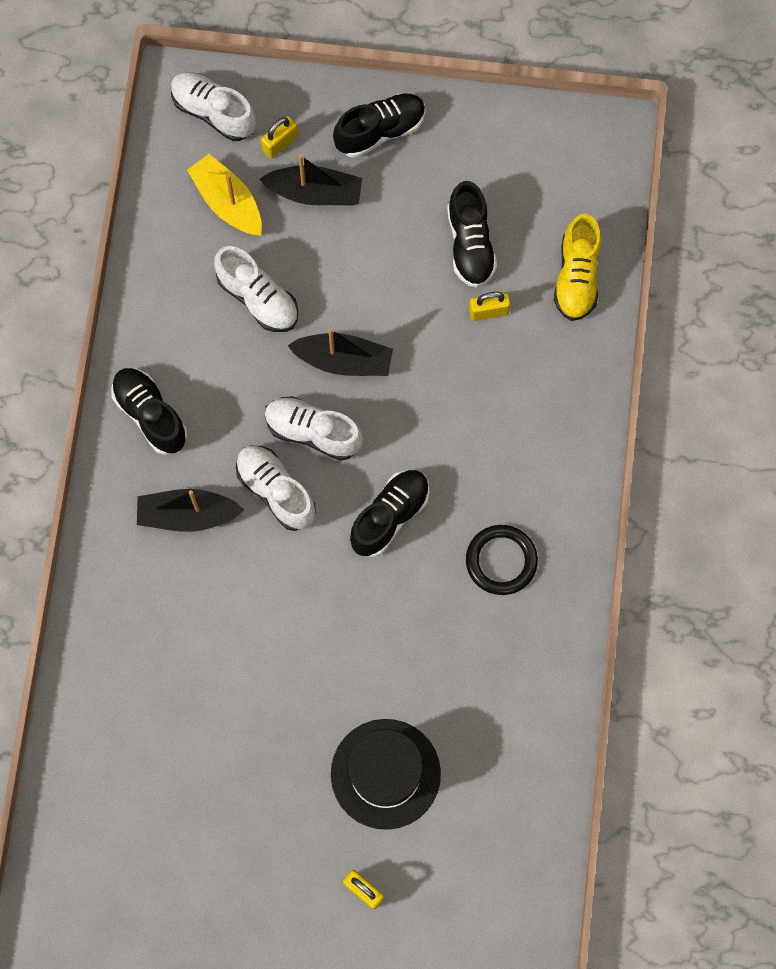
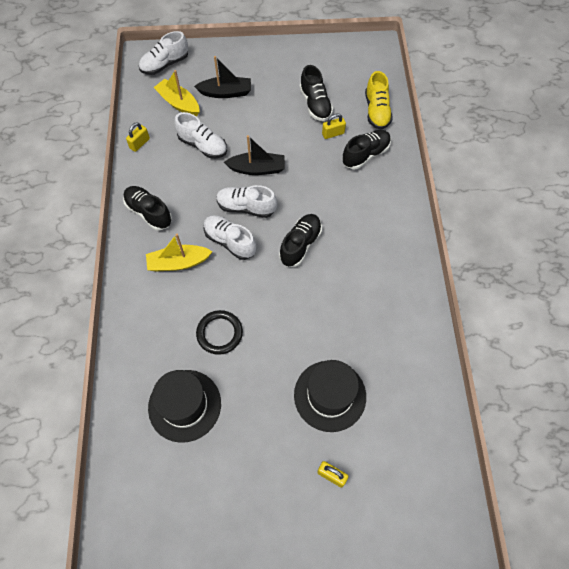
camera: 10 degrees left, 10 degrees down
(167, 750) = (184, 405): none -> black hat
(187, 515) = (178, 263): black boat -> yellow boat
(214, 112) = (165, 64): white shoe -> white shoe turned 60 degrees counterclockwise
(280, 143) = (203, 73): yellow padlock -> yellow padlock (139, 143)
(380, 131) = (255, 61): black shoe -> black shoe (365, 155)
(501, 561) = (372, 258): black ring -> black ring (219, 333)

